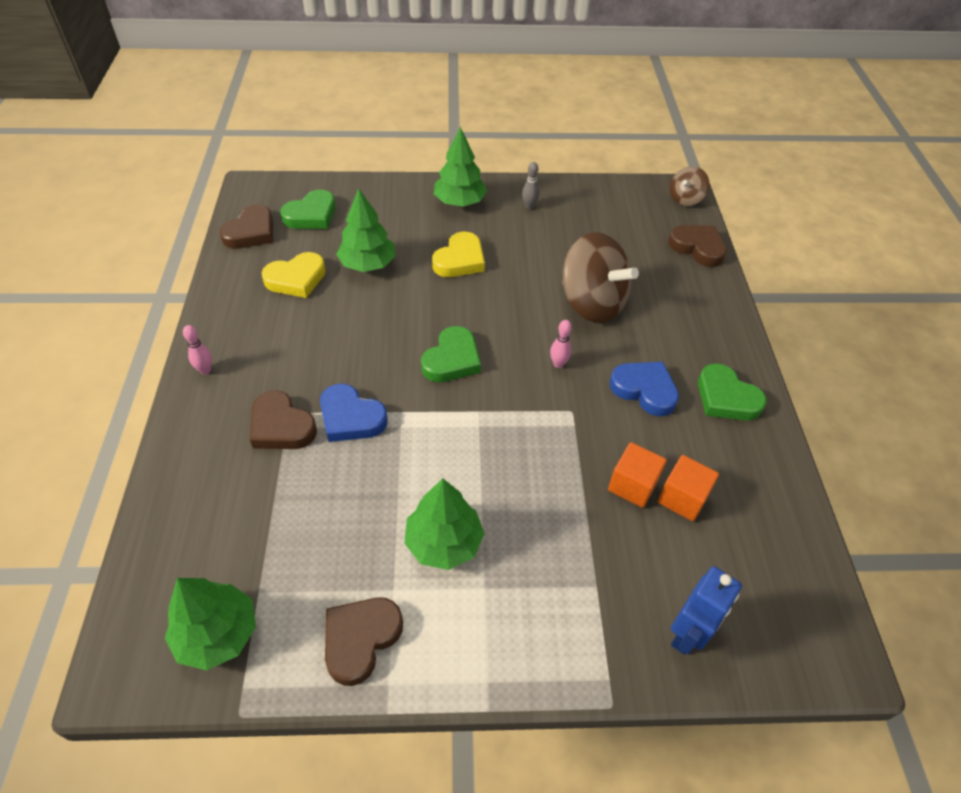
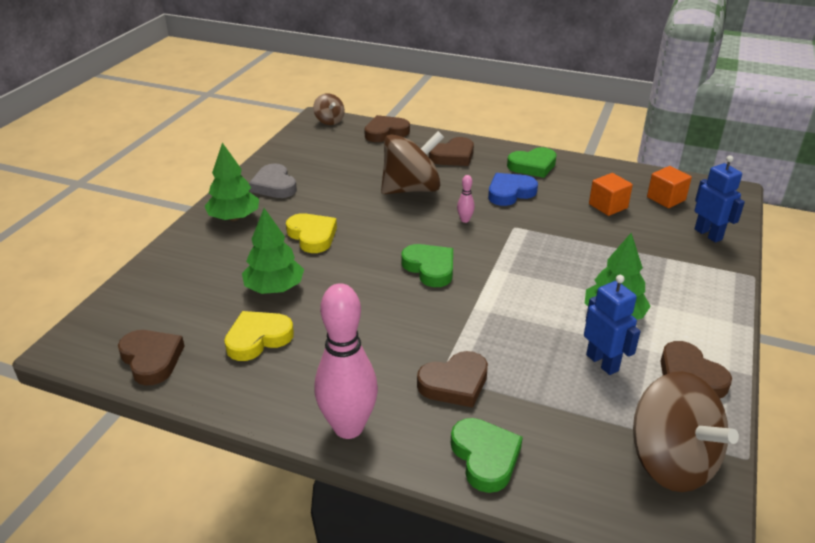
camera: 65 degrees left, 15 degrees down
(205, 370) = (348, 427): pink bowling pin -> pink bowling pin, size x2.49
(217, 634) = (671, 461): green tree -> brown spinning top
(296, 279) = (258, 338): yellow heart -> yellow heart turned 120 degrees counterclockwise
(311, 215) = (165, 310): green heart -> green heart (485, 457)
(351, 418) = (466, 338): blue heart -> none
(354, 545) = (602, 362): none -> blue robot
(529, 206) = (274, 186): grey bowling pin -> grey heart
(632, 485) = (591, 221): orange cube -> orange cube (666, 199)
(690, 318) = (453, 156): none -> brown heart

